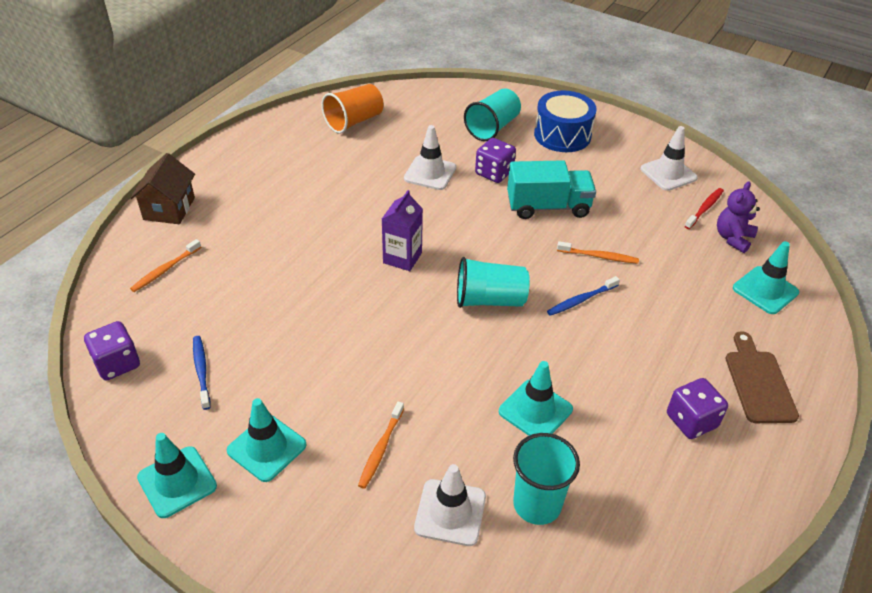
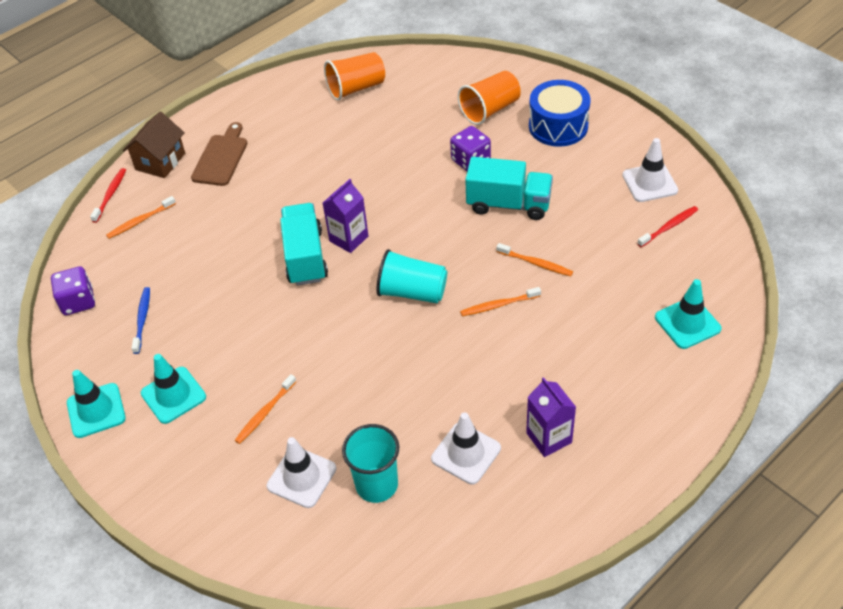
camera: 20 degrees right, 5 degrees up
(122, 248) = (110, 195): none -> red toothbrush
(363, 281) = (305, 257): none -> turquoise truck
(430, 173) = (408, 153): white traffic cone -> white traffic cone (466, 453)
(492, 128) = (490, 110): turquoise cup -> orange cup
(535, 410) = (410, 403): turquoise traffic cone -> none
(581, 300) = (498, 305): blue toothbrush -> orange toothbrush
(691, 421) = (549, 438): purple dice -> purple carton
(733, 238) = (682, 263): purple teddy bear -> none
(758, 382) = (632, 413): brown cutting board -> brown cutting board (221, 157)

